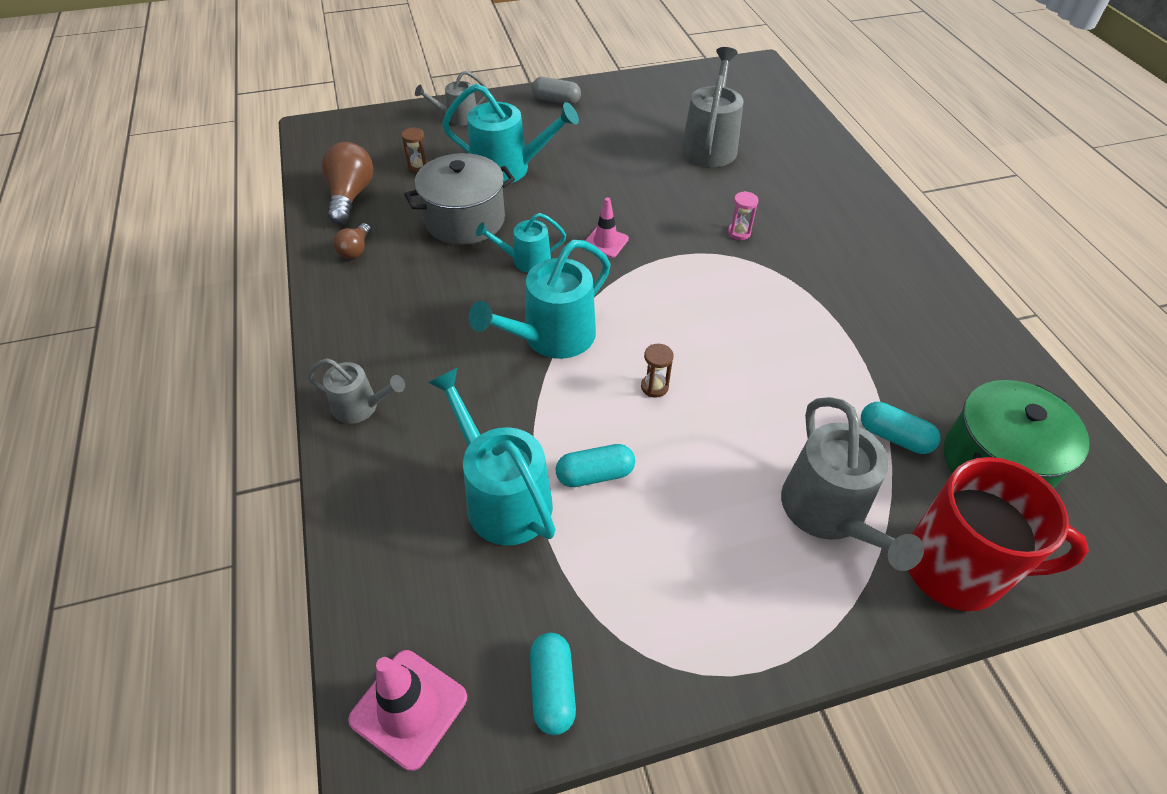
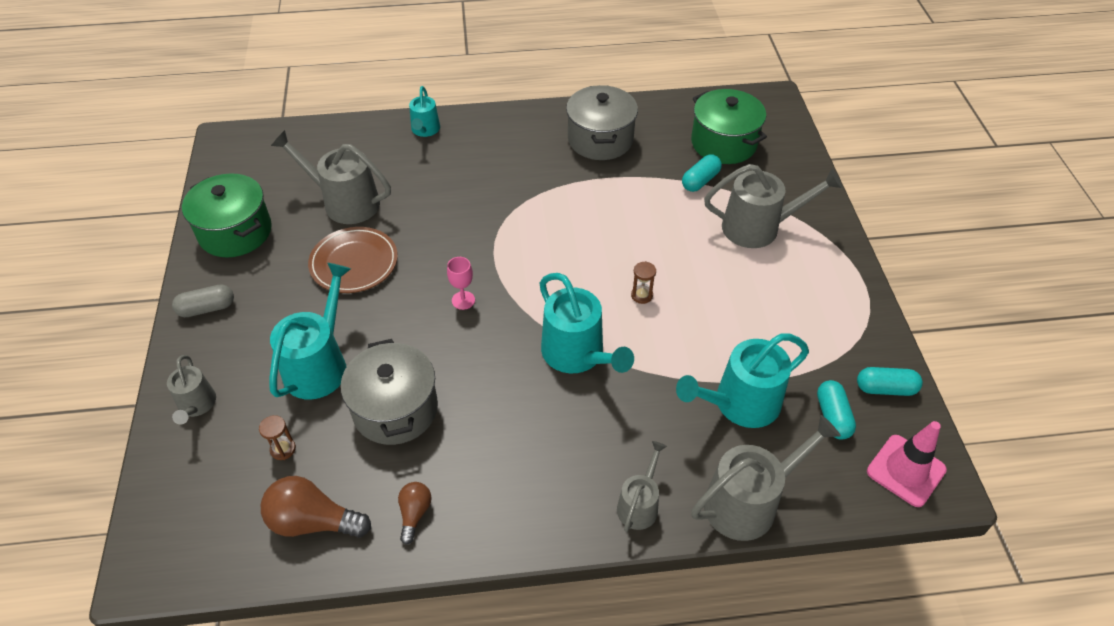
camera: 80 degrees left, 0 degrees up
(355, 250) = (414, 514): brown light bulb -> brown light bulb turned 105 degrees counterclockwise
(361, 509) = (748, 502): none -> grey watering can
(526, 260) = (472, 362): turquoise watering can -> turquoise watering can (425, 130)
(556, 100) = (207, 308): grey capsule -> grey capsule turned 45 degrees clockwise
(595, 474) = (722, 344): turquoise capsule -> turquoise capsule (832, 416)
(605, 242) = (463, 300): pink traffic cone -> pink goblet
(632, 165) = (354, 263): none -> brown plate
(646, 95) = (235, 232): none -> green pot
(739, 232) = (476, 210): pink hourglass -> none
(918, 322) = (600, 139): none -> grey pot
(956, 568) = (797, 183): red mug -> none

